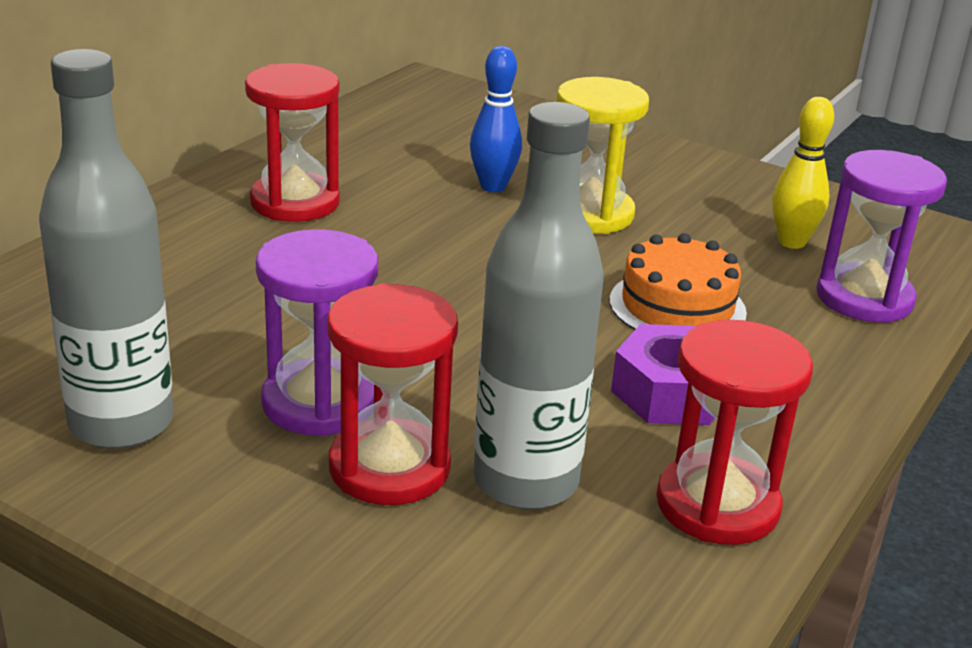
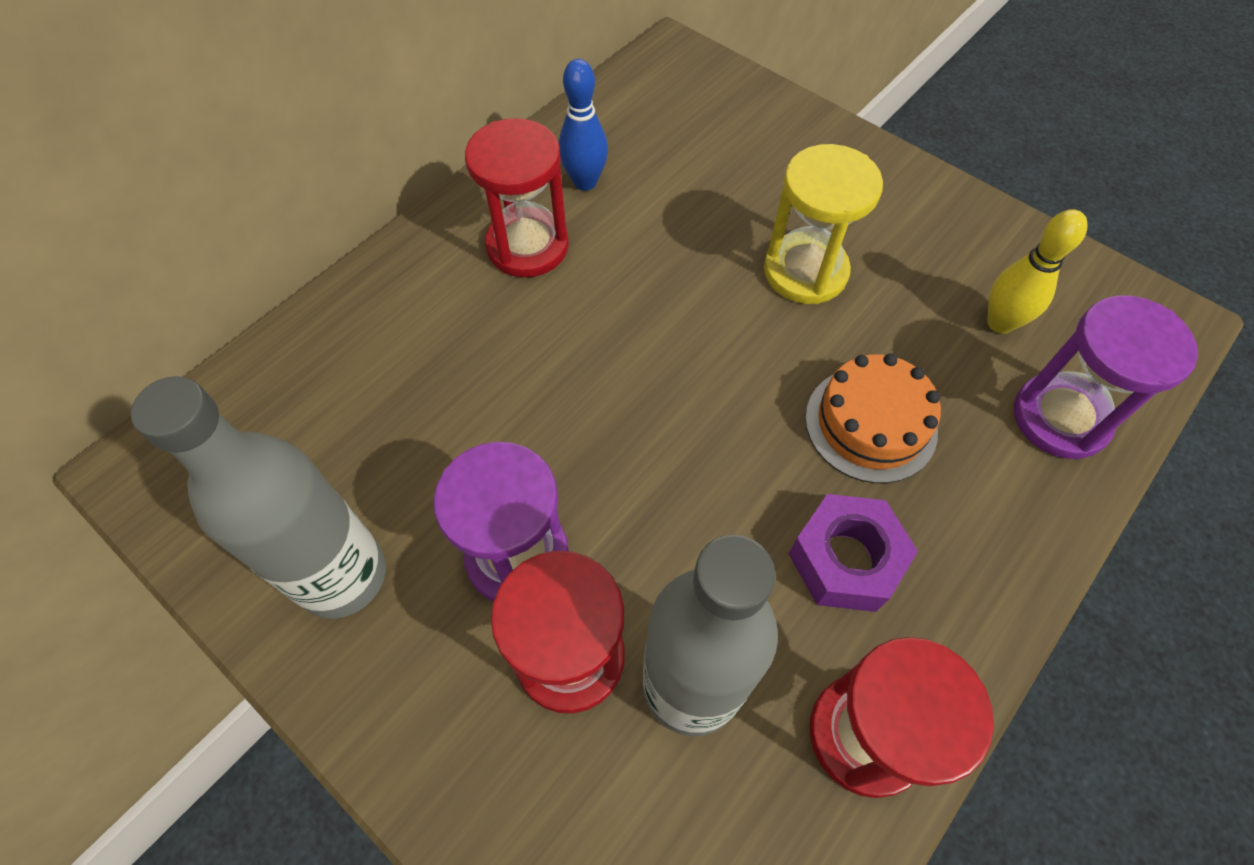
camera: 10 degrees right, 30 degrees up
(493, 186) = (717, 224): blue bowling pin -> blue bowling pin (585, 182)

